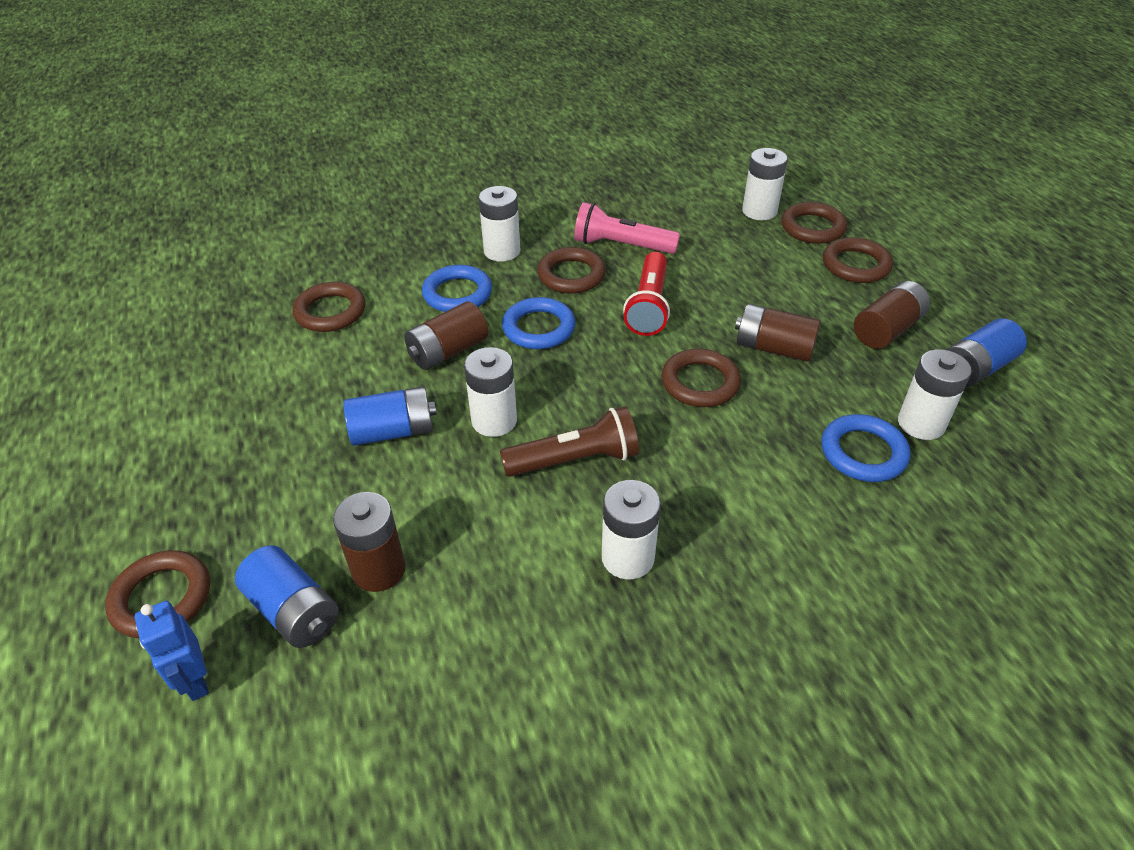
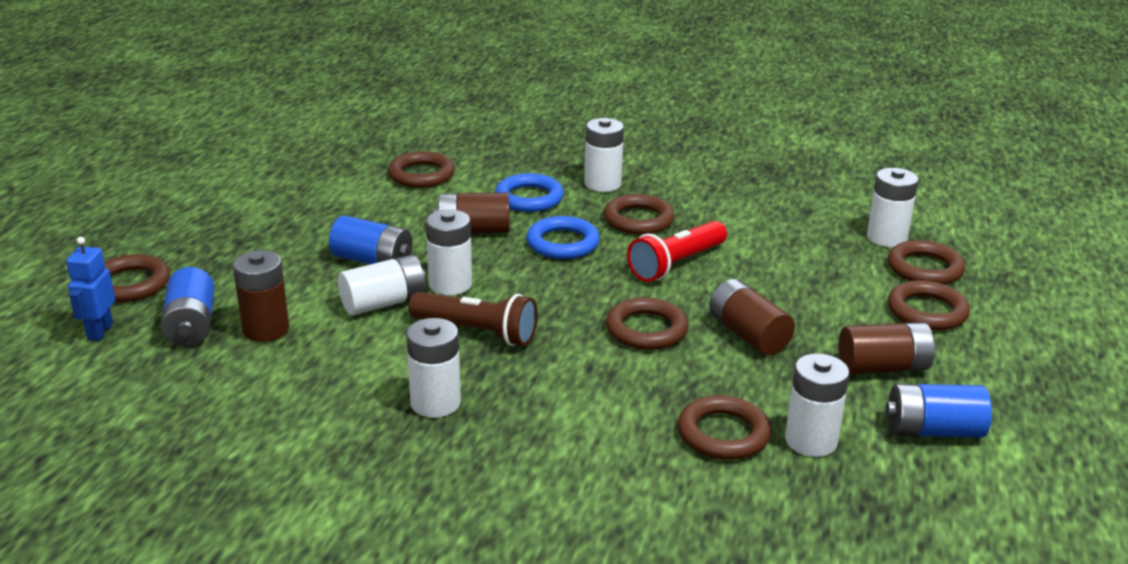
camera: 35 degrees right, 15 degrees down
(458, 474) = (383, 303): none -> white battery
(621, 245) = (712, 216): pink flashlight -> none
(863, 453) = (723, 434): blue ring -> brown ring

